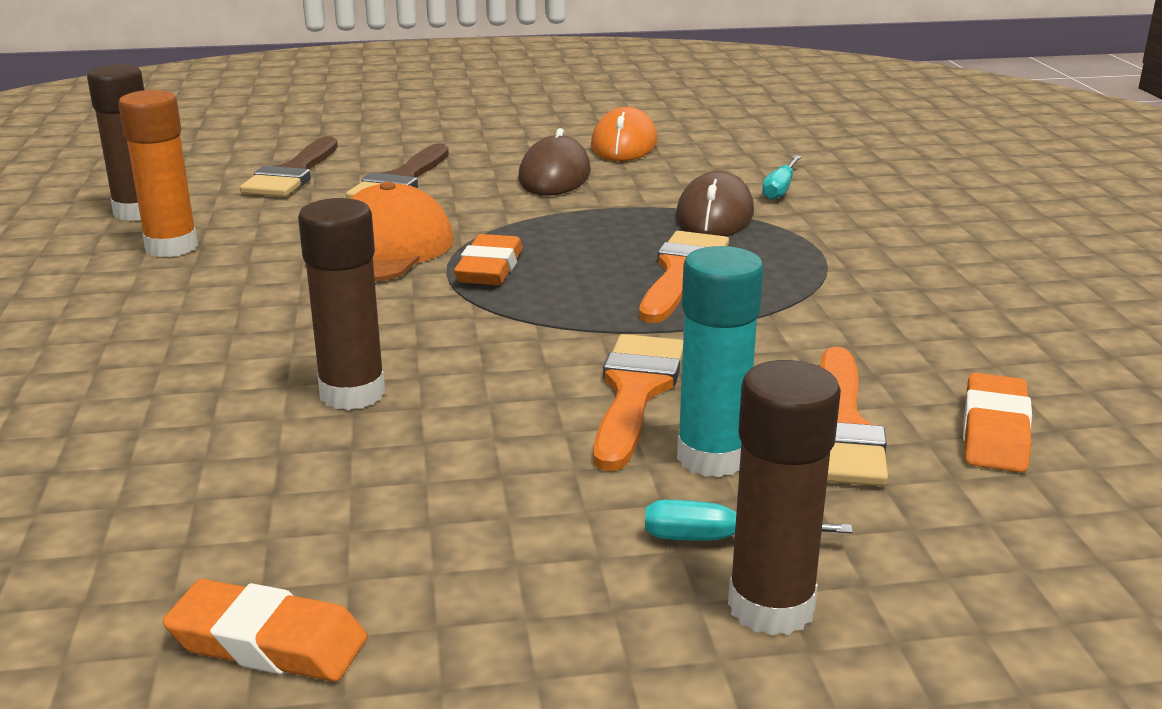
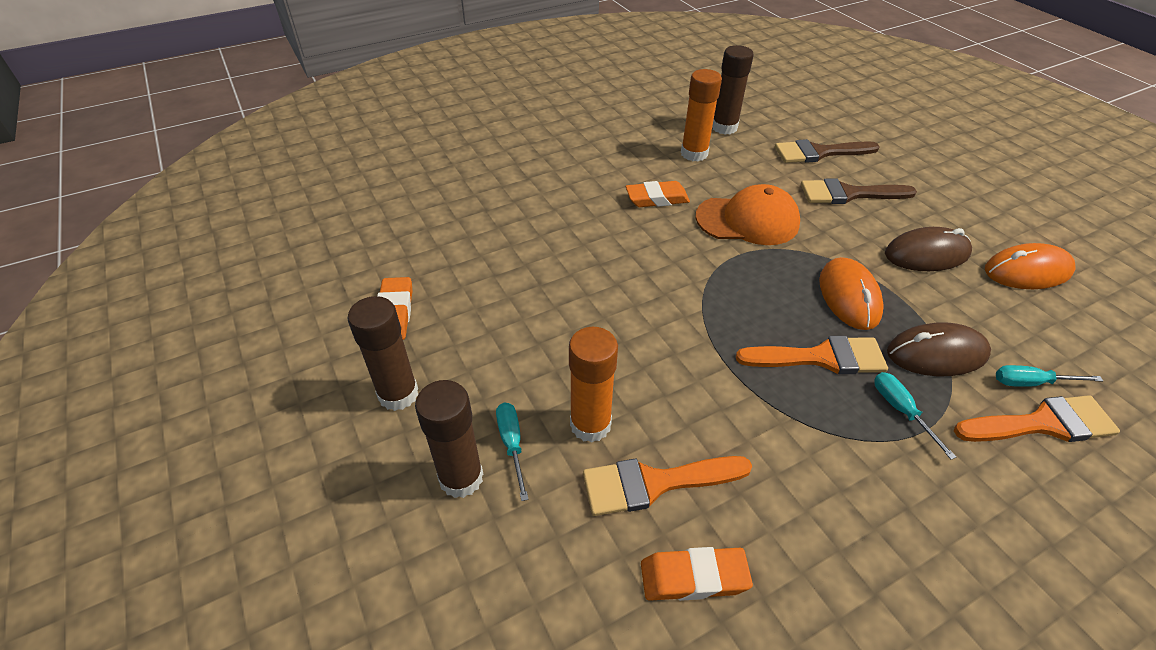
camera: 70 degrees right, 20 degrees up
(352, 393) = (586, 267): brown glue stick -> brown glue stick (398, 394)
(490, 269) = (756, 269): orange eraser -> orange eraser (657, 199)
(590, 231) = (849, 296): none -> orange mouse
(635, 392) = (645, 373): orange brush -> orange brush (1042, 423)
(712, 457) = (590, 424): turquoise glue stick -> orange glue stick
(788, 254) = (901, 410): none -> turquoise screwdriver

